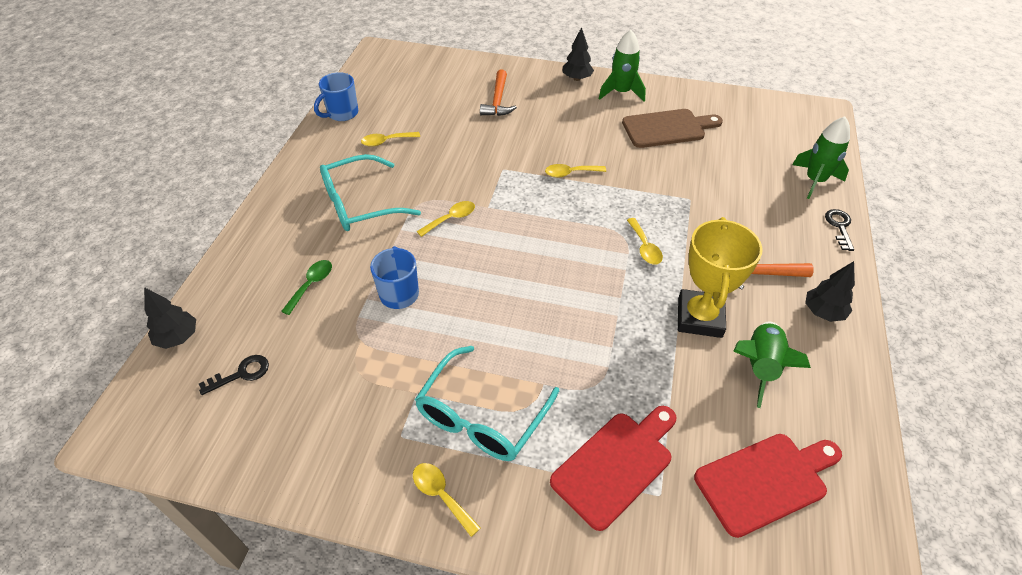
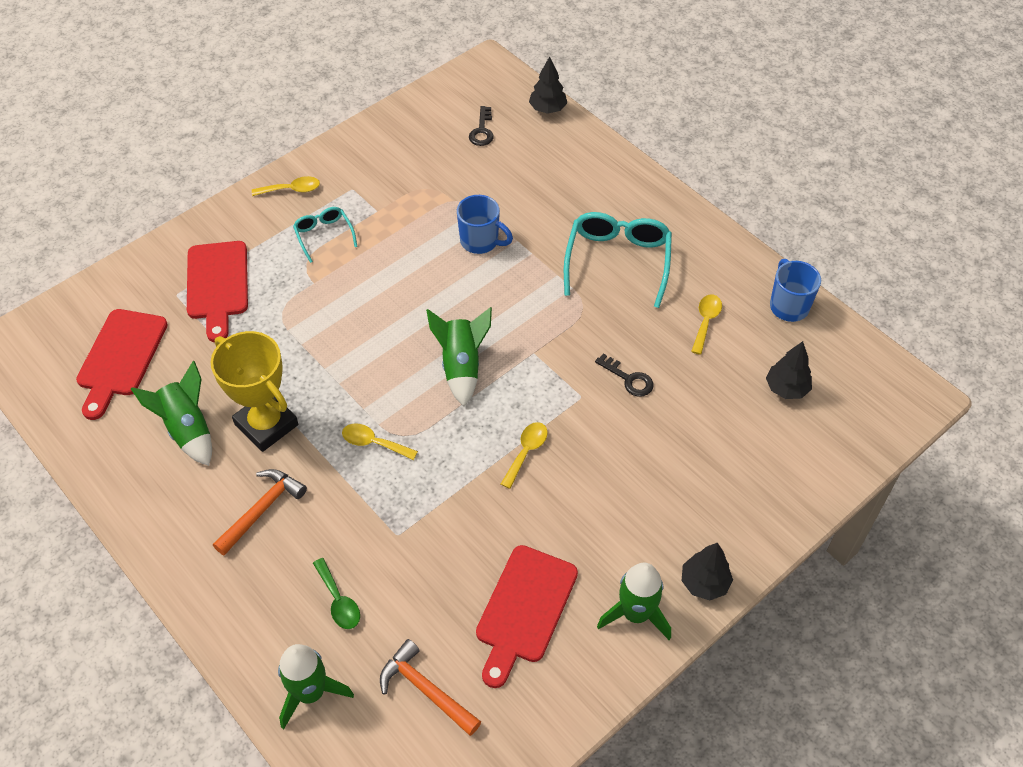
camera: 125 degrees right, 5 degrees up
(311, 285) = (538, 194): green spoon -> green spoon (339, 601)
(451, 219) = (541, 317): yellow spoon -> none
(481, 417) = (324, 235): turquoise glasses -> turquoise glasses, size x0.54
(498, 100) = (713, 463): orange hammer -> orange hammer (426, 689)
(536, 237) = (461, 366): none -> green rocket
(667, 128) = (524, 609): brown cutting board -> red cutting board
(823, 312) = (178, 524): black tree -> black tree (786, 388)
(839, 227) = (236, 646): black key -> black key (629, 379)

